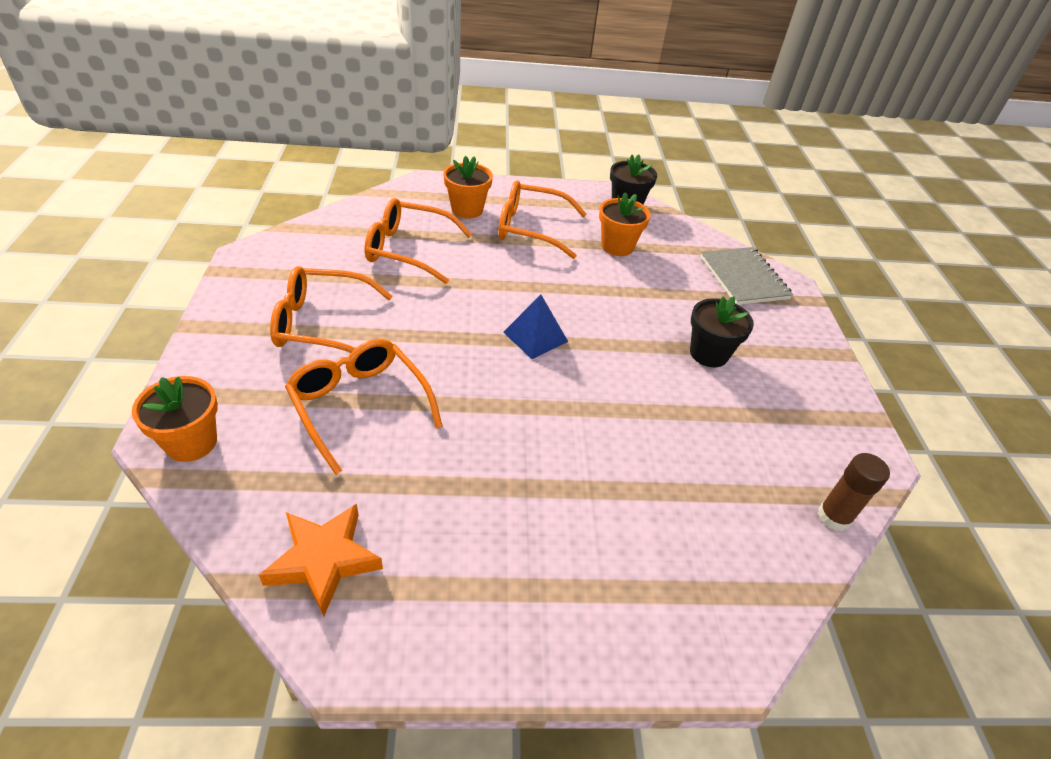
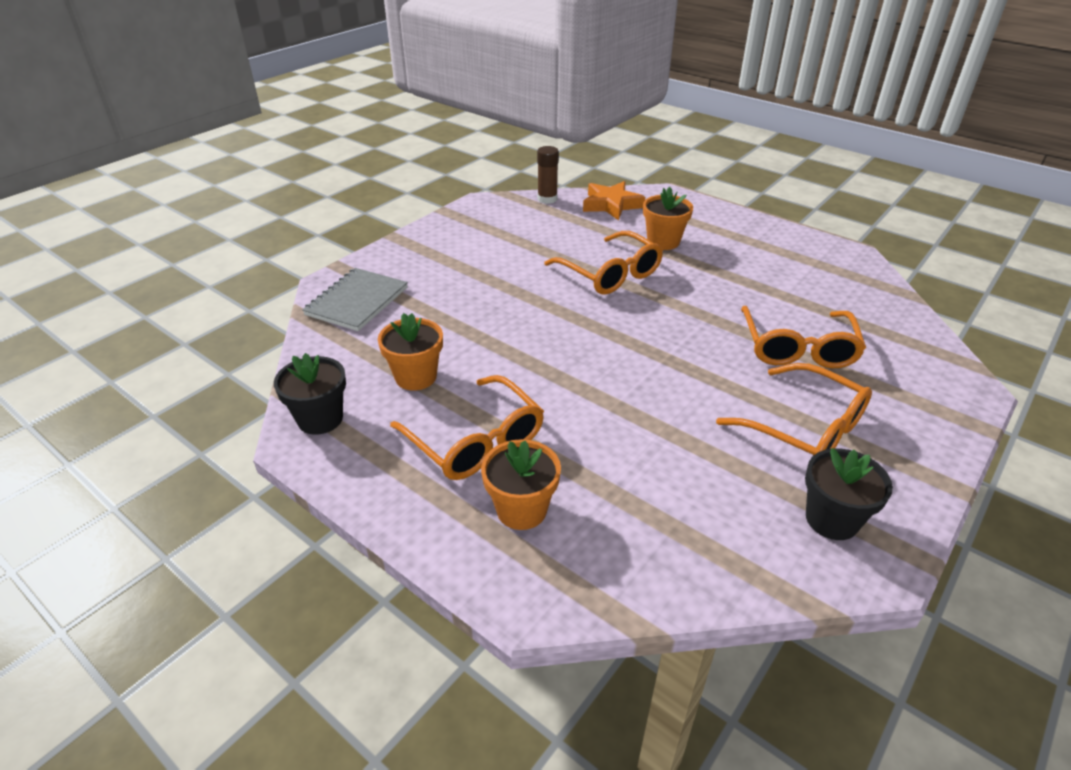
camera: 135 degrees left, 5 degrees down
(191, 442) = (947, 376): orange flower pot -> orange flower pot (663, 241)
(324, 560) = (855, 285): orange star -> orange star (611, 205)
(408, 249) = (653, 479): orange glasses -> orange glasses (610, 274)
(535, 336) = (607, 335): blue pyramid -> none
(709, 353) = (487, 273): black flower pot -> black flower pot (831, 519)

